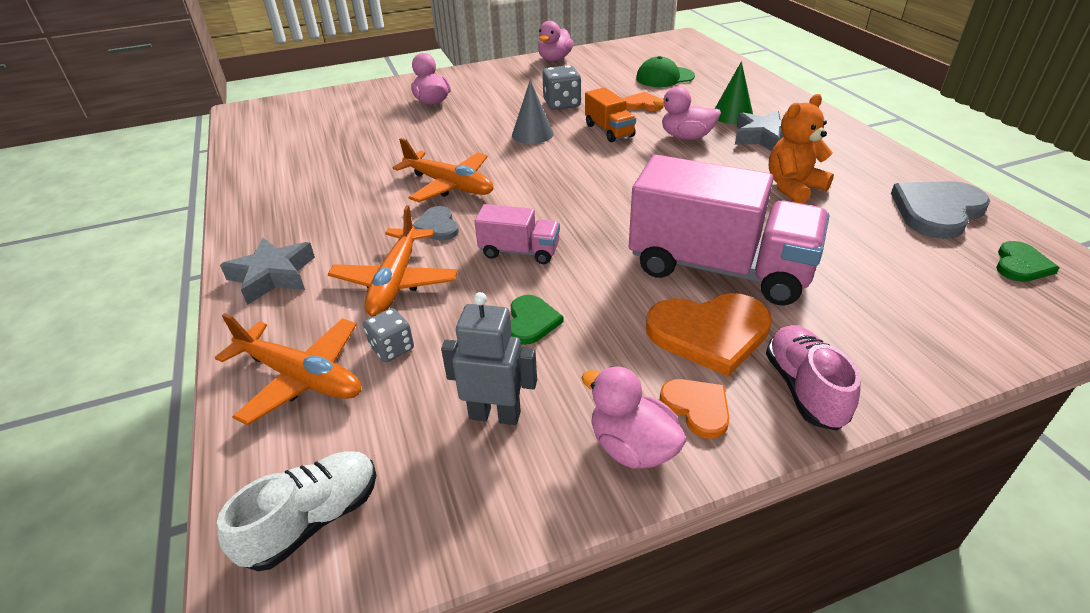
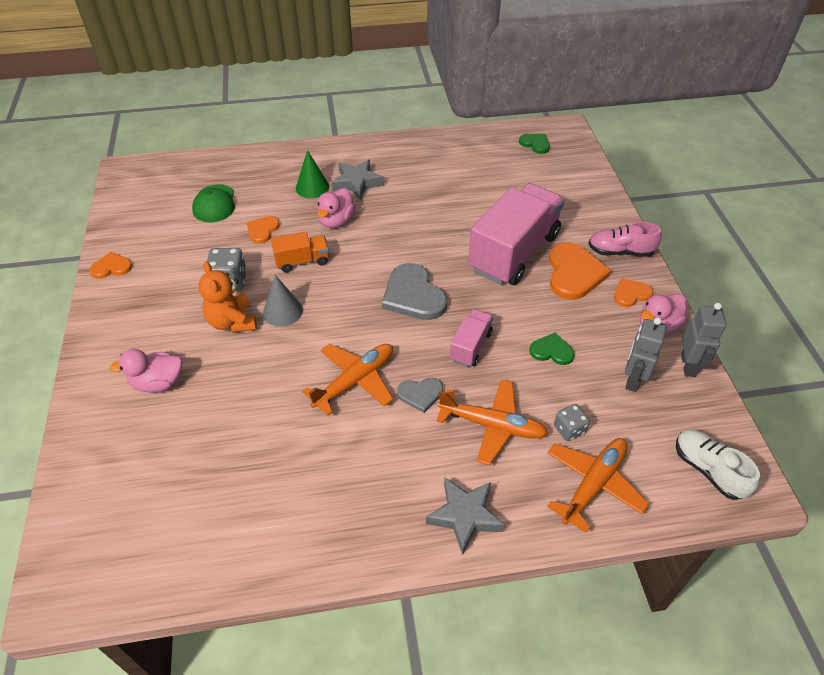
camera: 80 degrees left, 10 degrees up
(545, 495) = (688, 365): none -> grey robot
(554, 59) = (111, 267): pink duck -> orange heart
(793, 187) = (431, 193): orange teddy bear -> orange teddy bear (232, 322)
(937, 211) = (478, 149): grey heart -> grey heart (413, 295)

